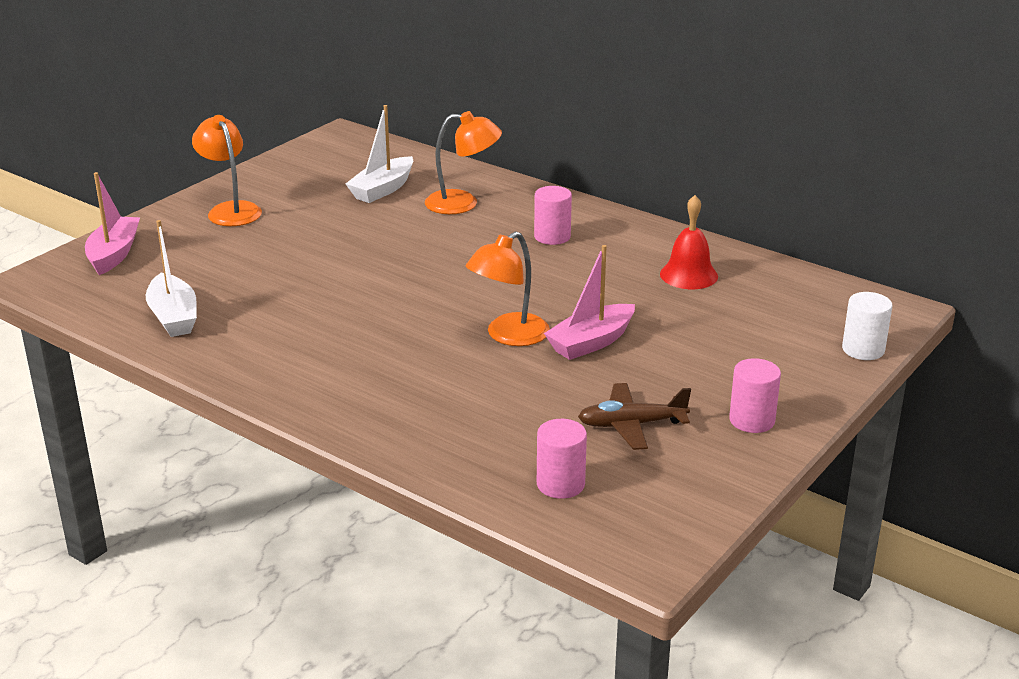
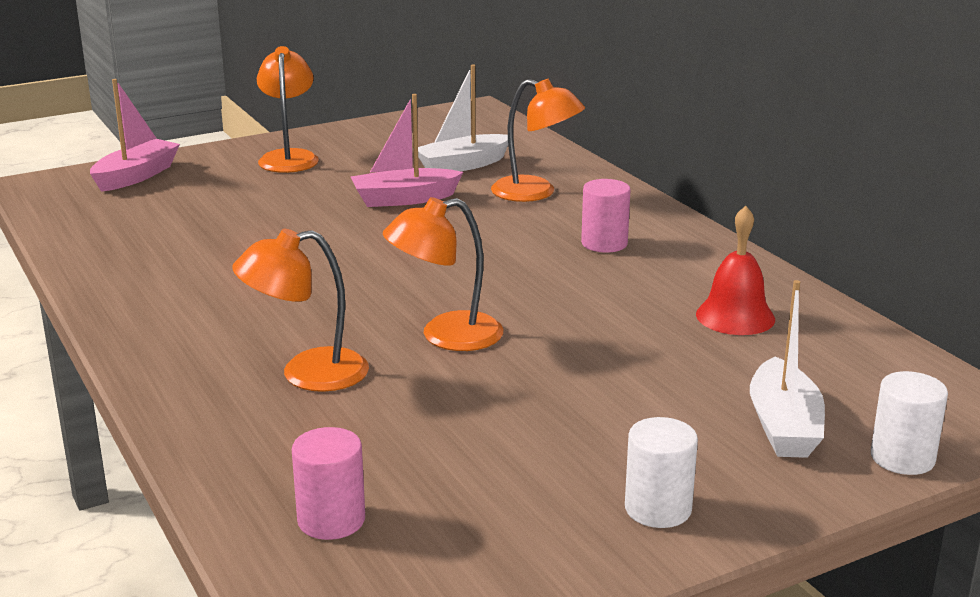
camera: 25 degrees right, 5 degrees down
(173, 317) = (122, 242): white boat -> white boat (783, 426)
(438, 388) = (307, 373): none -> orange lamp
(591, 342) = (536, 365): pink boat -> pink boat (404, 199)
(631, 425) = (492, 472): brown plane -> none
(752, 420) = (658, 509): pink cylinder -> white cylinder

